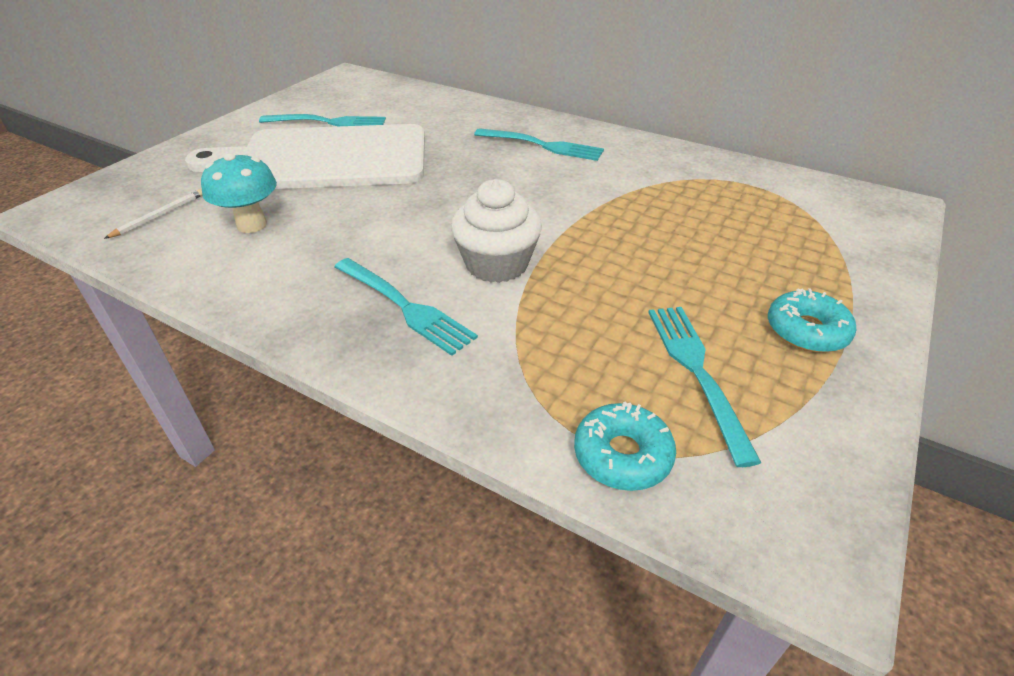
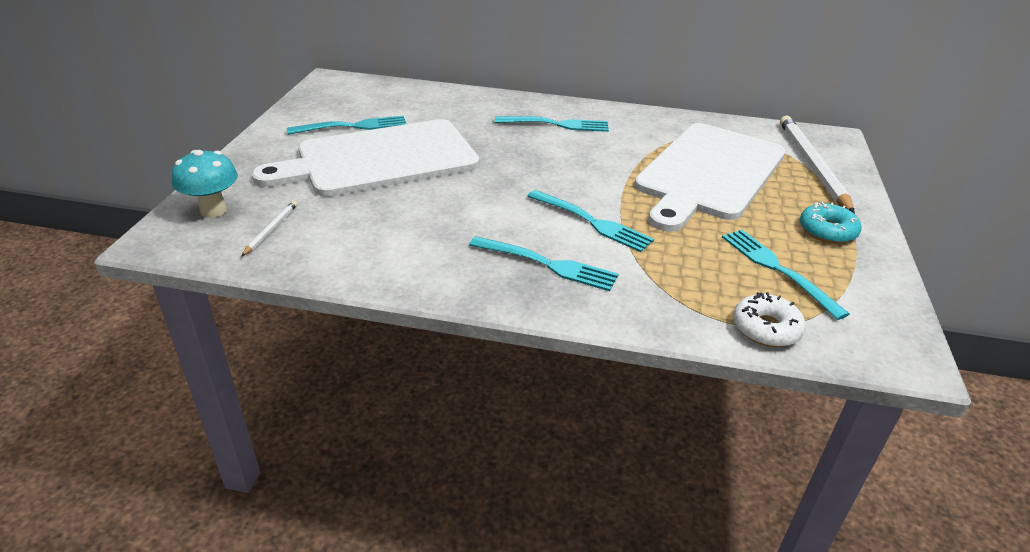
camera: 20 degrees left, 5 degrees down
(252, 225) = (365, 224): turquoise mushroom -> turquoise mushroom (213, 210)
(496, 264) = (592, 222): white cupcake -> turquoise fork
(622, 455) = (766, 328): turquoise donut -> white donut
(688, 227) = (708, 173): none -> white cutting board
(839, 237) = (811, 165): none -> white pencil

